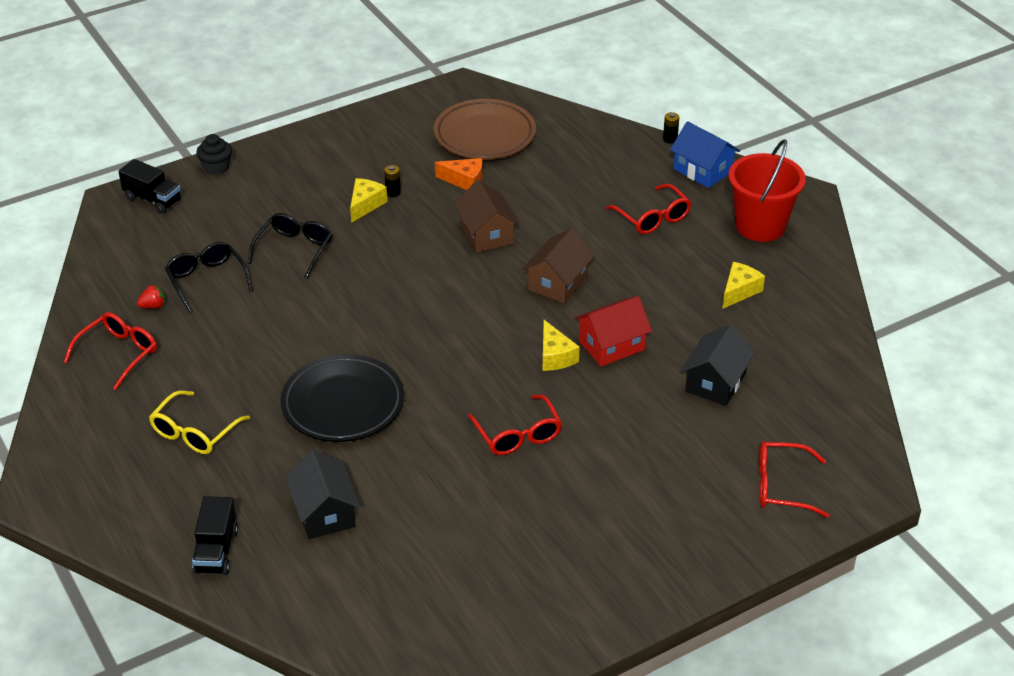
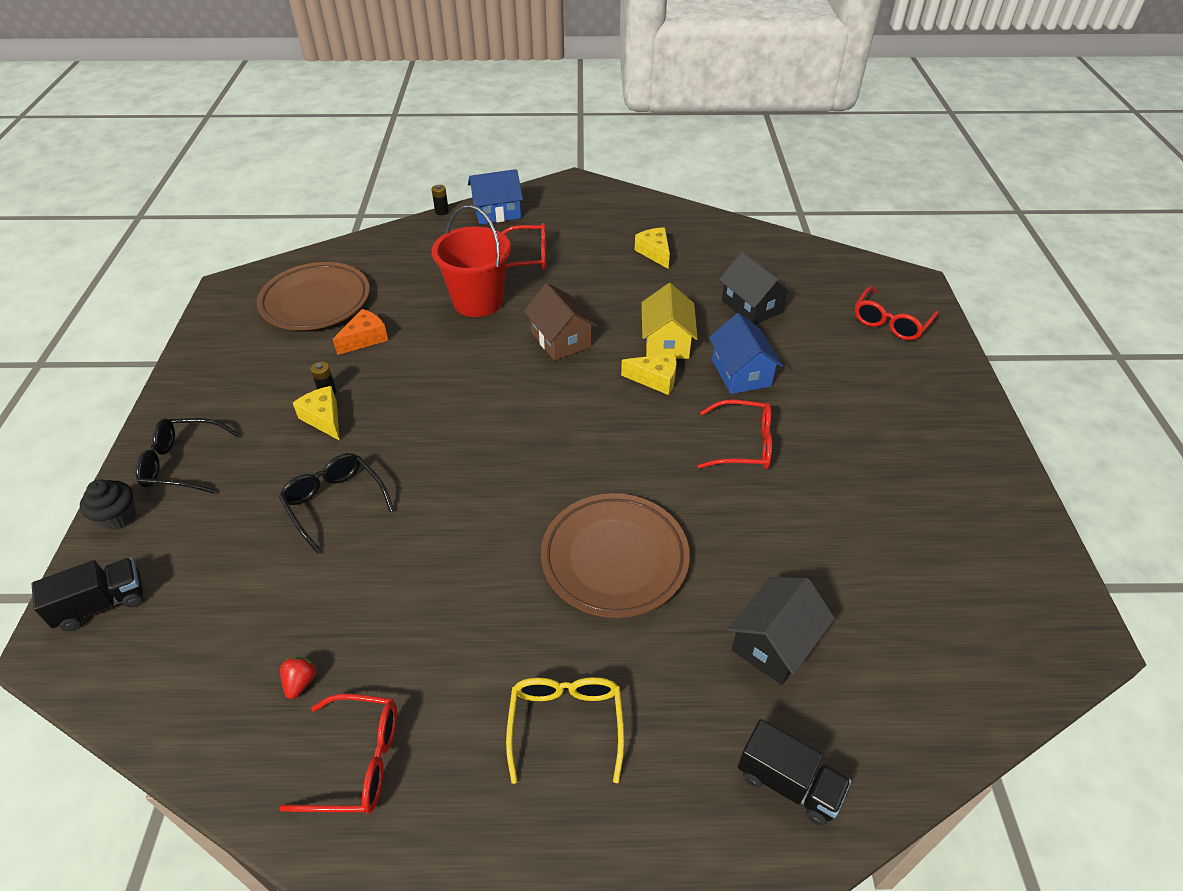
camera: 60 degrees left, 5 degrees up
(118, 354) = (356, 761): red glasses -> red glasses turned 120 degrees clockwise
(195, 432) = (566, 725): yellow glasses -> yellow glasses turned 150 degrees counterclockwise
(207, 281) = (308, 605): black glasses -> black glasses (183, 463)
(324, 512) = (774, 643): black house -> black house turned 60 degrees counterclockwise
(343, 404) = (614, 559): black plate -> brown plate
(486, 234) = (454, 355): brown house -> none
(609, 405) = (741, 373): none -> blue house
(611, 345) = (666, 342): red house -> yellow house
(760, 226) = (589, 214): red bucket -> red bucket (478, 301)

